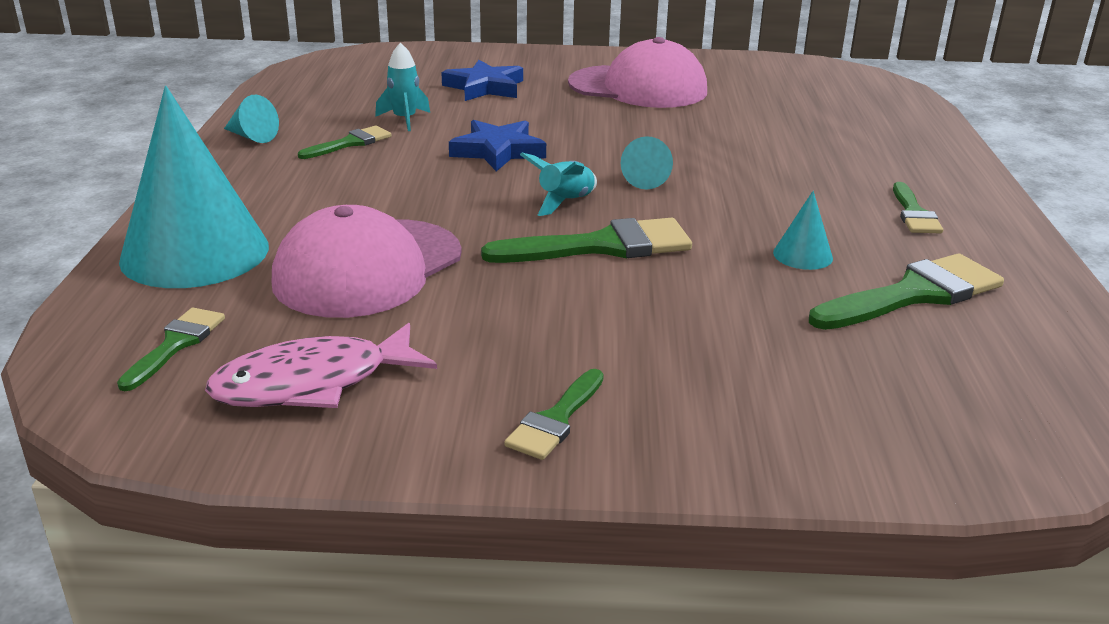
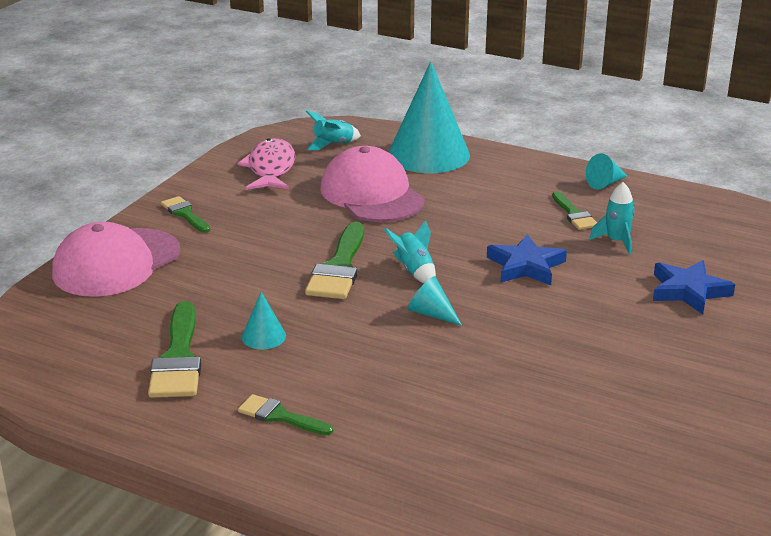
camera: 115 degrees right, 0 degrees up
(176, 344) = (333, 145): green brush -> turquoise rocket
(638, 87) = (659, 375): pink cap -> pink cap (116, 263)

